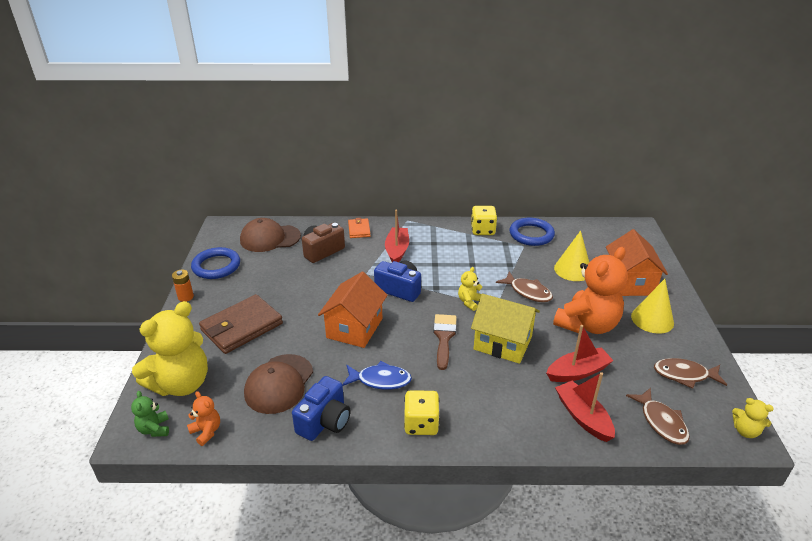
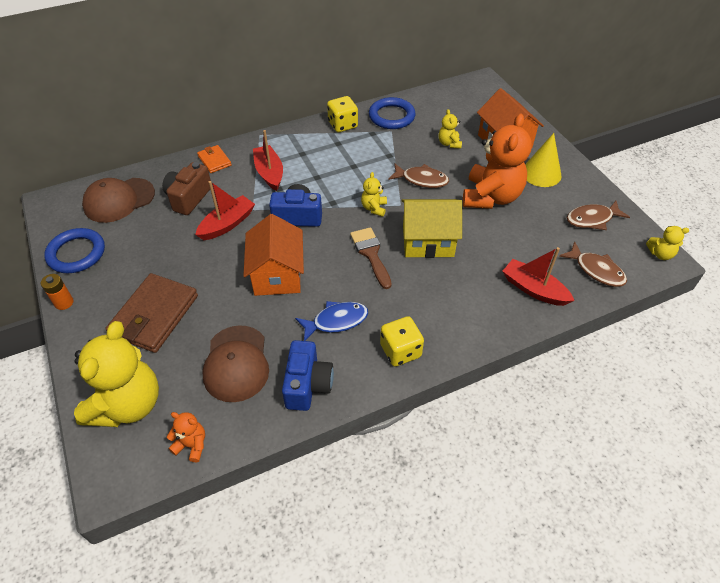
camera: 25 degrees left, 15 degrees up
(154, 429) = (131, 466): green teddy bear -> none
(573, 269) = (449, 143): yellow cone -> yellow teddy bear
(577, 372) = (507, 247): red boat -> red boat (227, 224)

